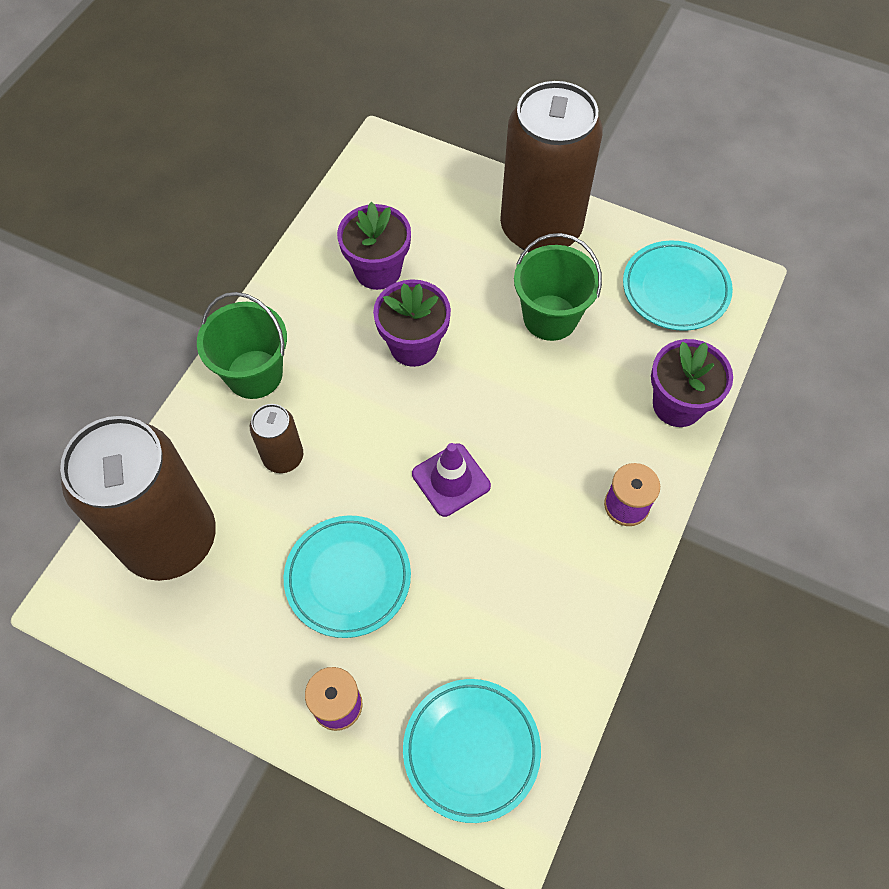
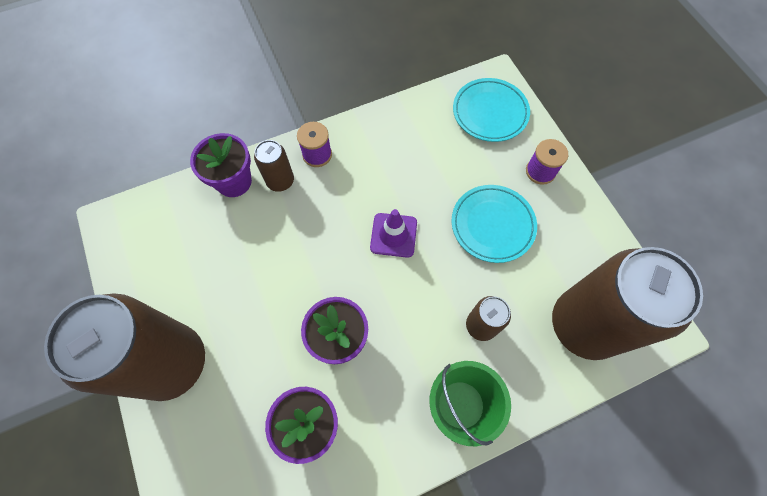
camera: 140 degrees left, 5 degrees up
(550, 317) = (239, 289): green bucket -> none
(631, 443) = (280, 181): none -> brown can
(675, 289) = (150, 246): turquoise plate -> none

